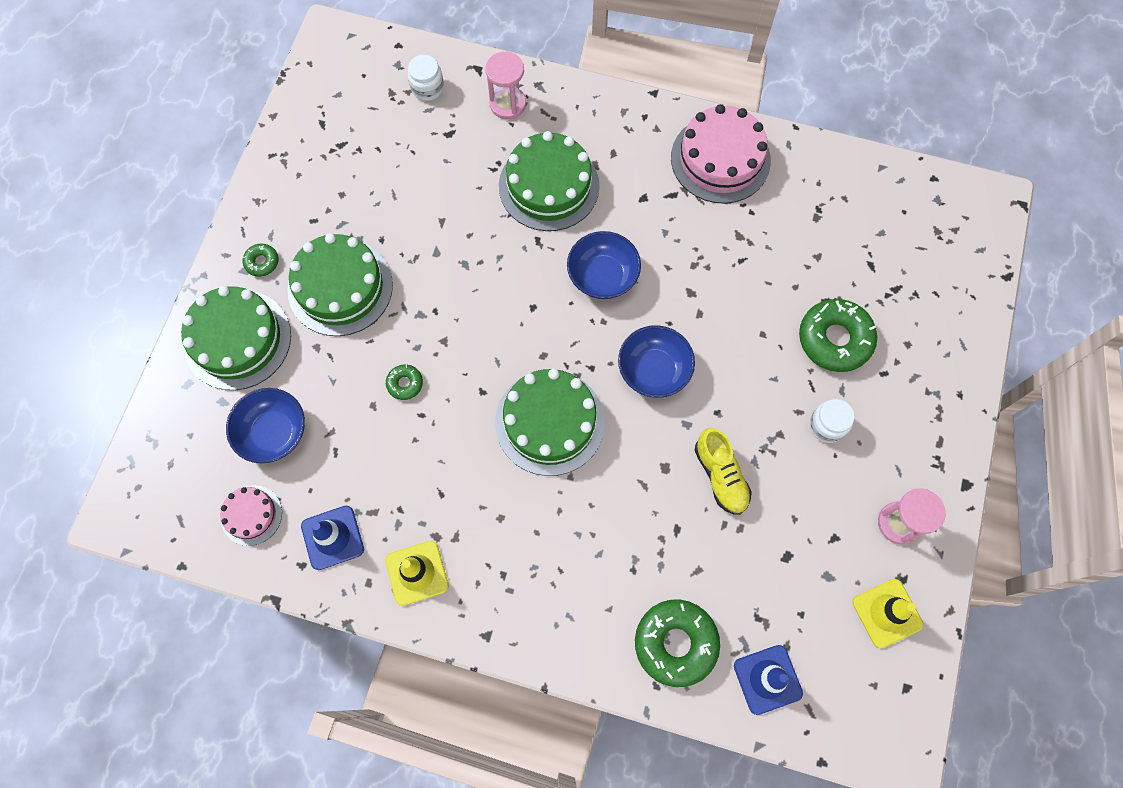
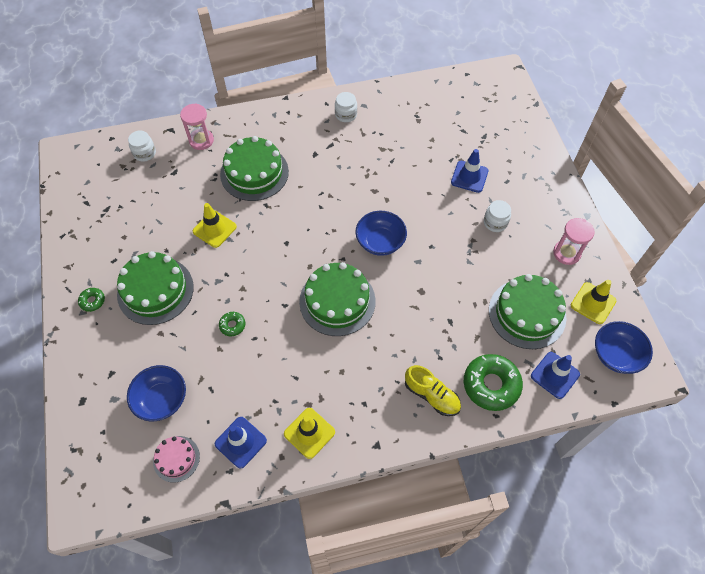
camera: 30 degrees left, 10 degrees down
(237, 339) = (102, 355): green cake -> green cake (527, 313)
(455, 241) = (214, 229): none -> yellow traffic cone
(602, 276) = (317, 206): blue bowl -> blue bowl (616, 355)
(720, 159) = (346, 115): pink cake -> white jar
(720, 476) = (455, 279): yellow shoe -> yellow shoe (432, 395)
(834, 339) = (469, 177): green donut -> blue traffic cone

